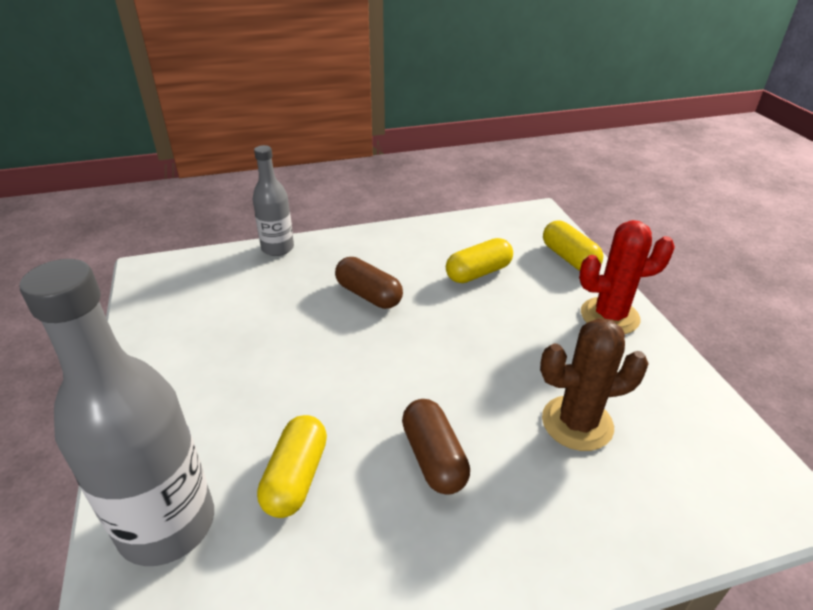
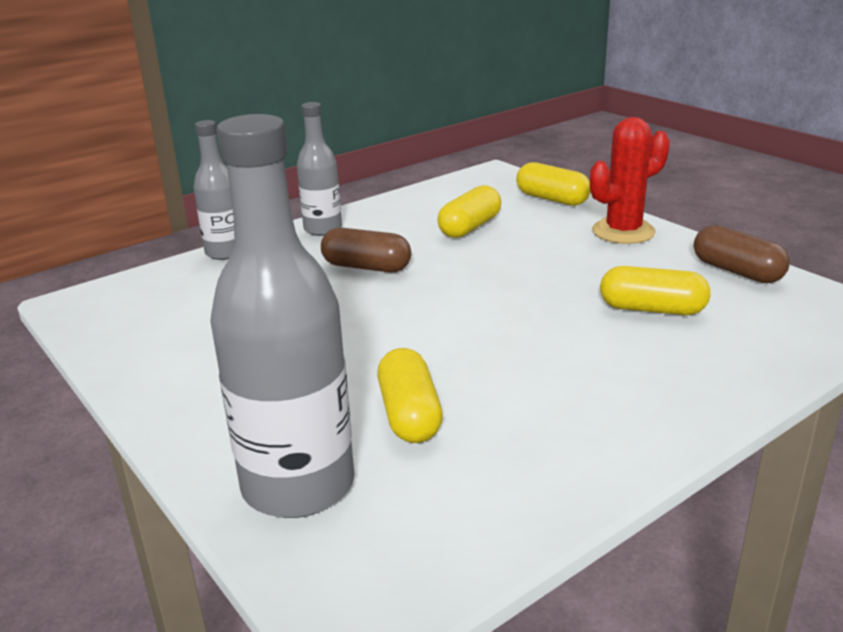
camera: 20 degrees left, 10 degrees down
(362, 243) = (323, 229): none -> grey bottle
(433, 458) = (538, 365): brown capsule -> brown capsule (737, 271)
(577, 423) = (652, 309): brown cactus -> yellow capsule

